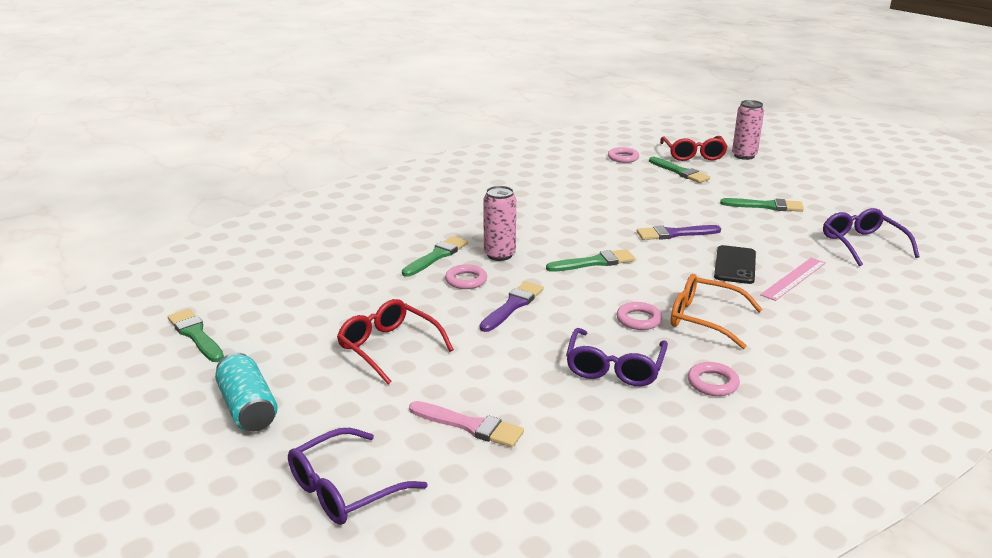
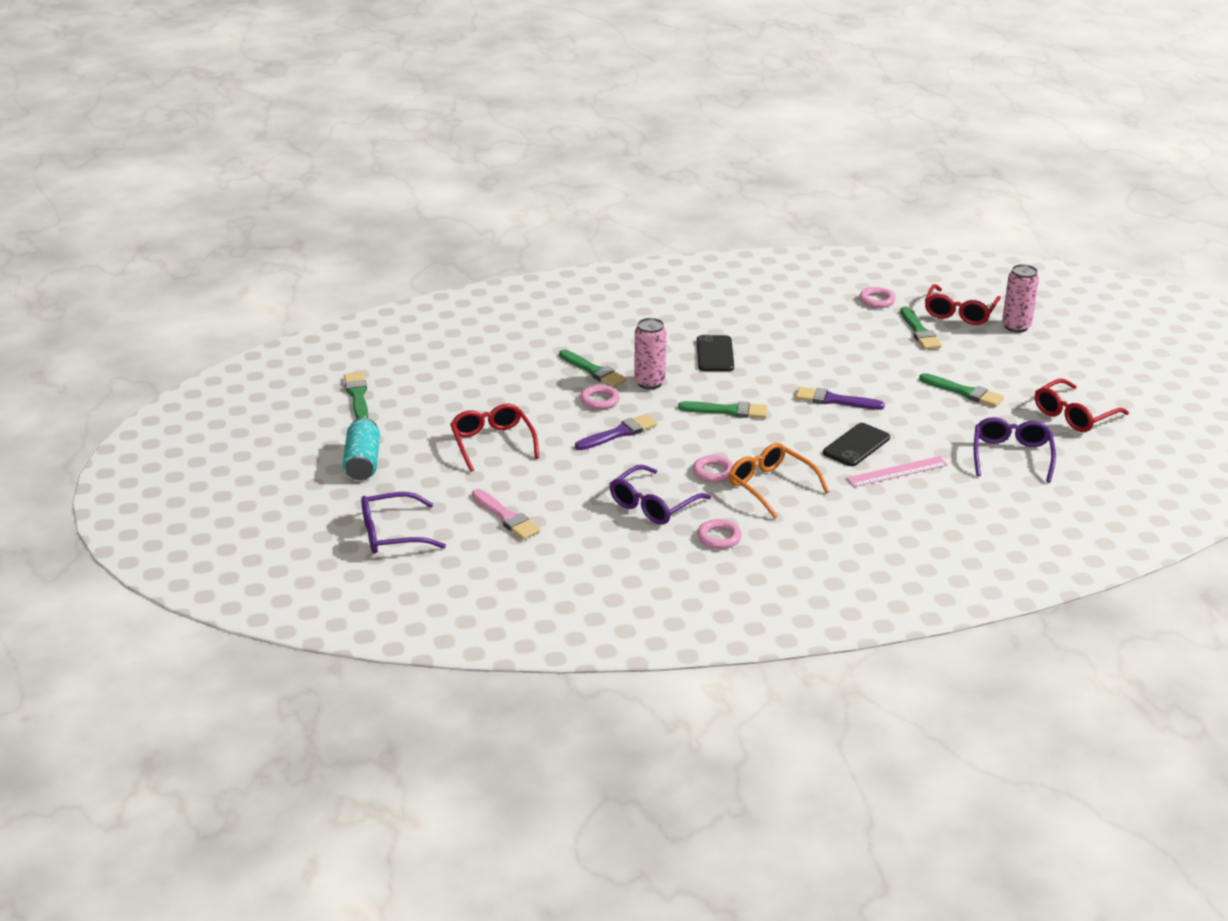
camera: 25 degrees right, 5 degrees up
(436, 256) = (593, 371): green brush -> green brush turned 75 degrees clockwise
(535, 220) = (715, 354): none -> black phone
(864, 205) = (1073, 415): none -> red glasses

